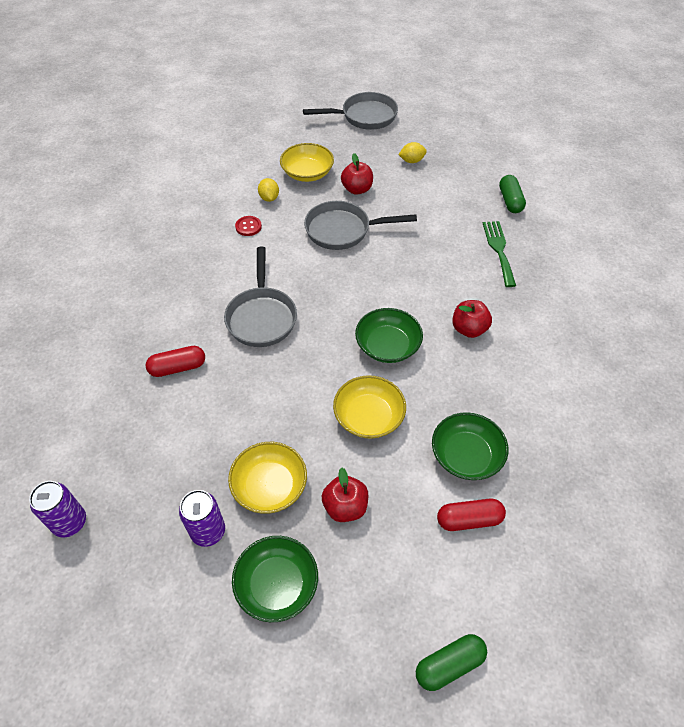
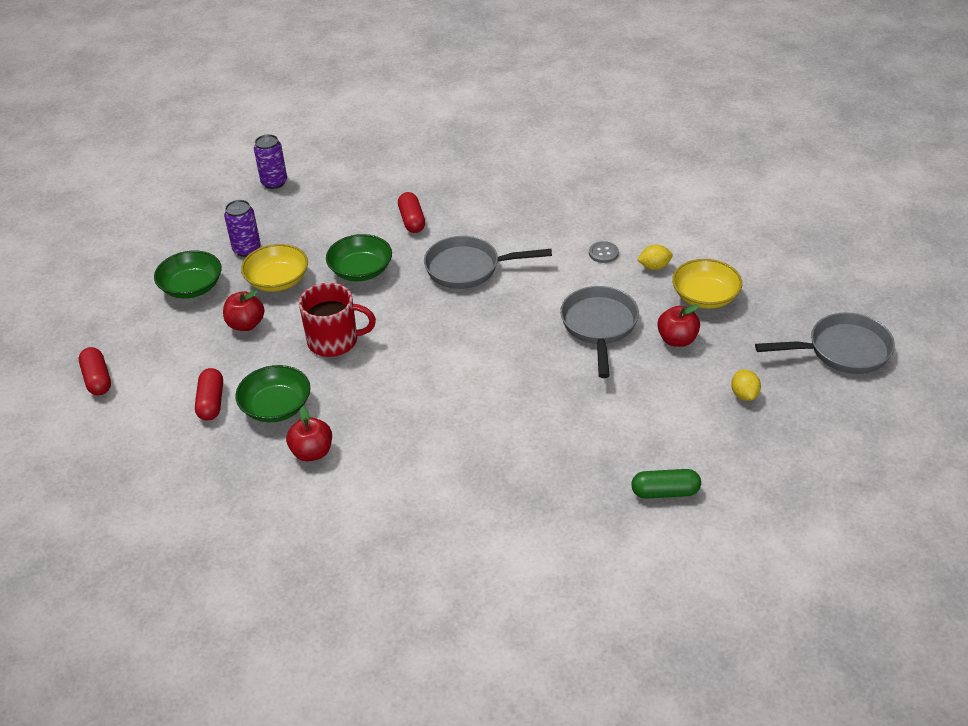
camera: 95 degrees right, 10 degrees down
(248, 227) = (603, 253): red button -> grey button
(364, 116) = (842, 350): grey pan -> grey pan turned 90 degrees counterclockwise
(369, 417) = (334, 341): yellow bowl -> red mug
(387, 346) = (419, 357): green bowl -> green bowl (361, 270)
(449, 665) = (97, 379): green capsule -> red capsule
(469, 329) = (435, 424): red apple -> red apple (312, 452)
(499, 250) = (565, 467): green fork -> none

